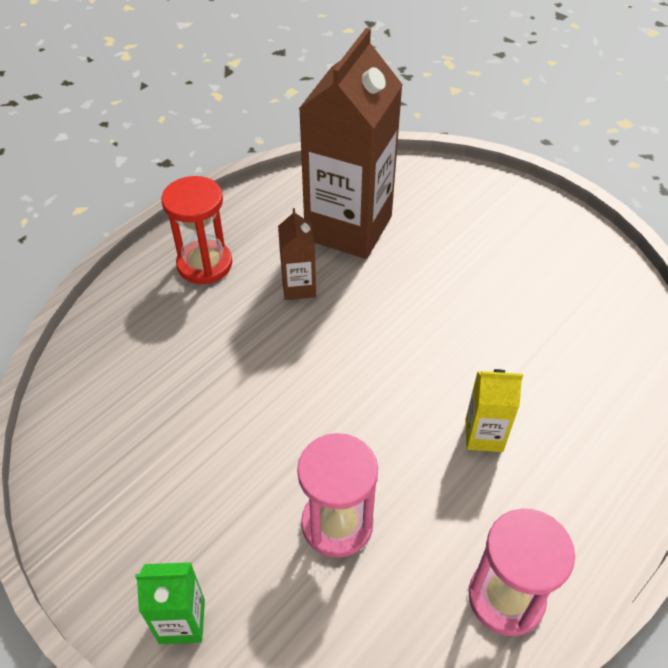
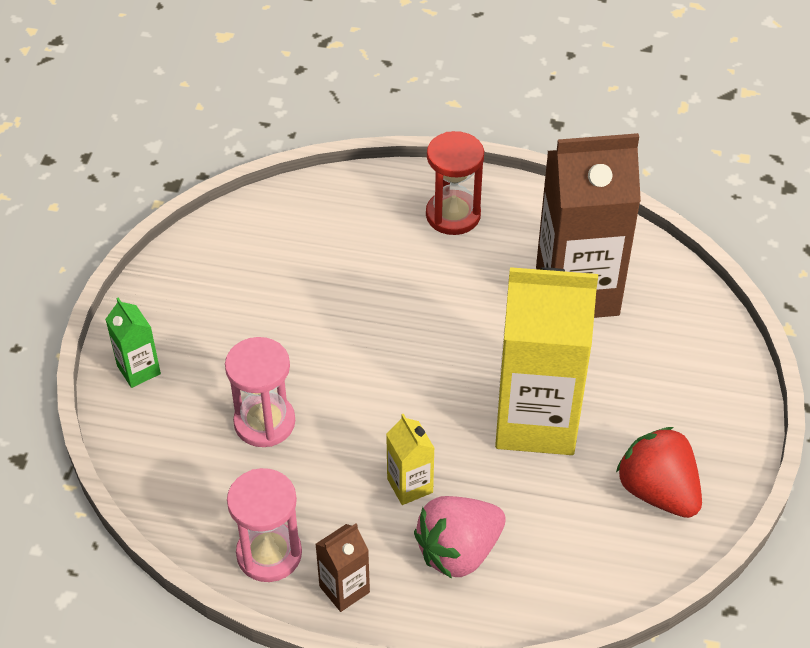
camera: 60 degrees right, 0 degrees up
(298, 287) = (476, 290): brown carton -> brown carton (344, 589)
(463, 314) = (536, 420): none -> yellow carton
(575, 275) = (657, 491): none -> red strawberry
(575, 432) = (459, 551): none -> pink strawberry

